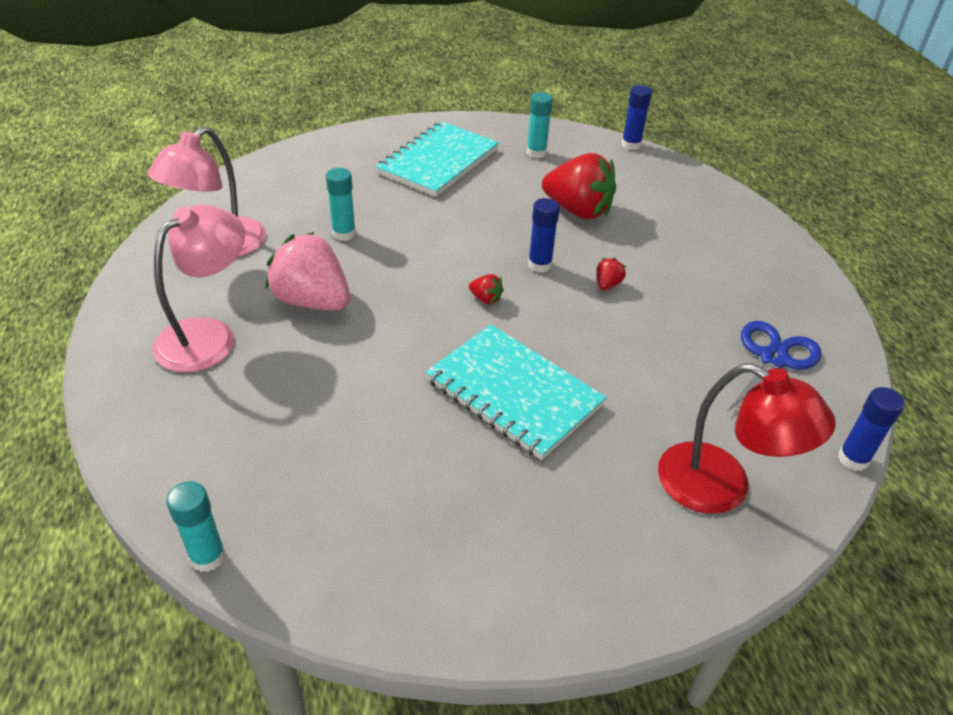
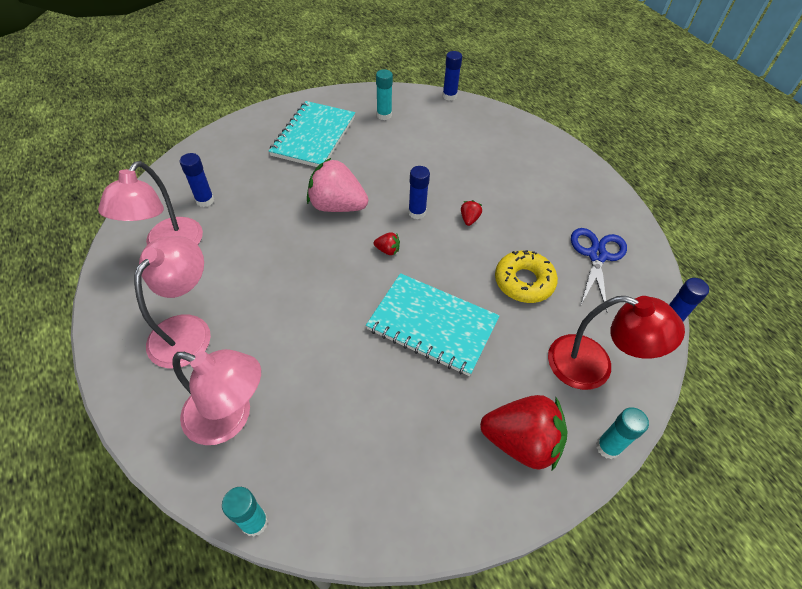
camera: 15 degrees left, 10 degrees up
(222, 438) = (230, 418): none -> pink lamp
(281, 206) = (205, 200): none -> blue glue stick
(312, 301) = (258, 280): pink strawberry -> pink strawberry (337, 206)
(344, 234) = (263, 215): turquoise glue stick -> turquoise glue stick (608, 447)
(578, 210) = (429, 160): red strawberry -> red strawberry (521, 441)
(657, 369) = (524, 282): none -> yellow donut

